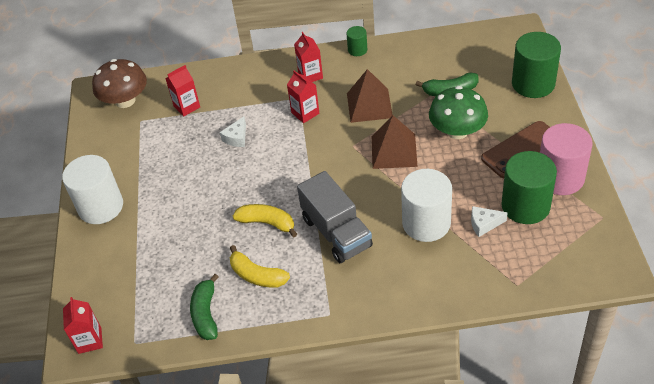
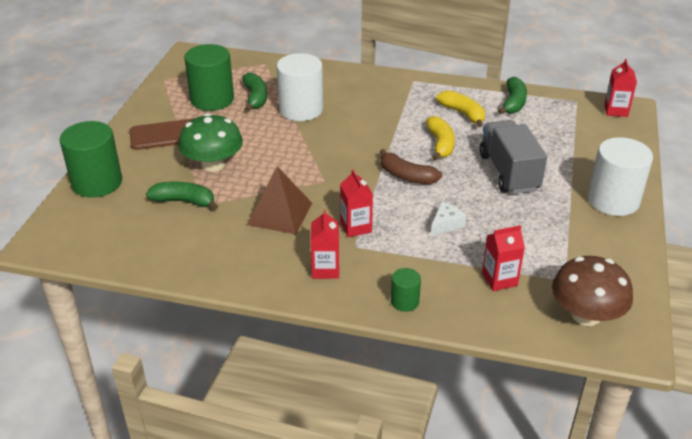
camera: 165 degrees left, 10 degrees down
(267, 223) = (440, 144): yellow banana -> yellow banana turned 135 degrees counterclockwise
(284, 174) = (407, 176): none -> brown banana
(336, 232) = (381, 122): grey truck -> grey truck (509, 172)
(357, 50) = (246, 283): green cylinder -> green cylinder (404, 301)
(394, 151) = (287, 165): brown pyramid -> none
(484, 224) = (255, 98): white cheese -> green banana
(560, 178) = (165, 108): pink cylinder -> none

